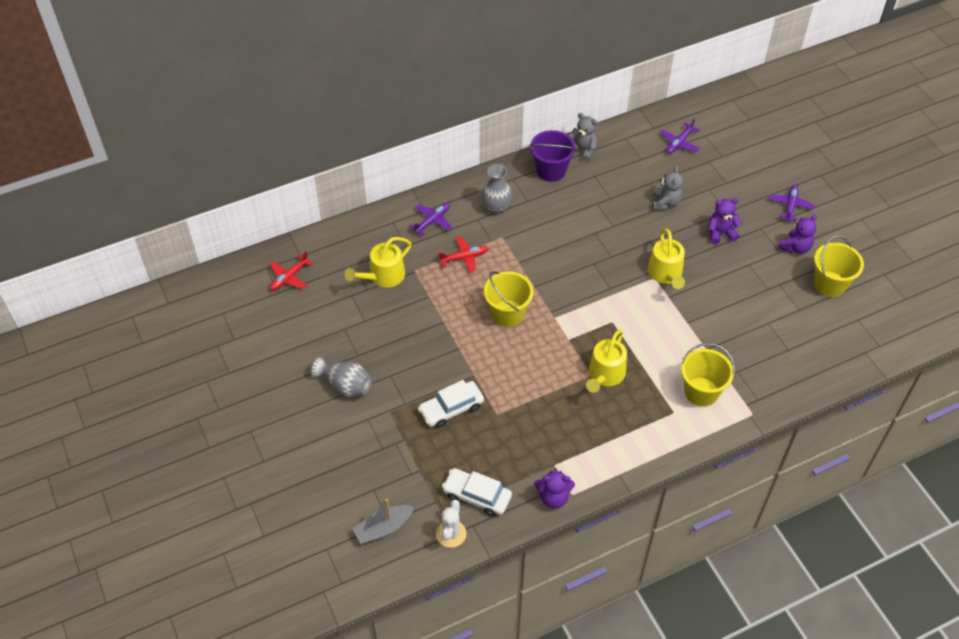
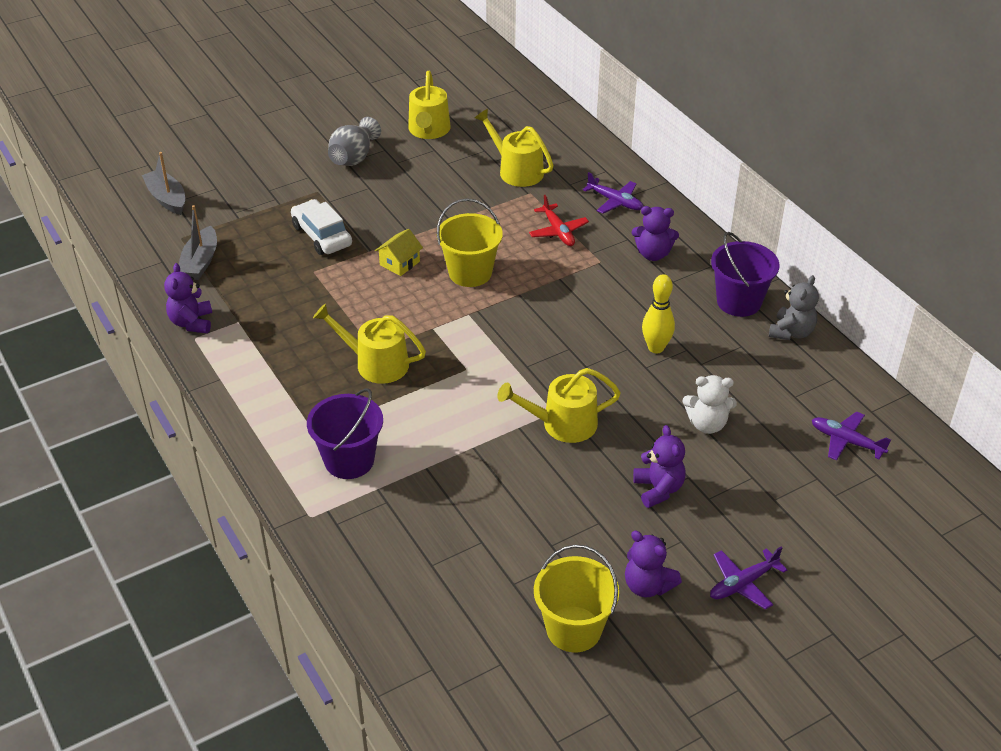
camera: 85 degrees right, 10 degrees down
(289, 277) = (504, 106): red plane -> none
(315, 331) = (429, 130): none -> yellow watering can
(451, 534) = (153, 246): white cactus -> none
(477, 496) = (200, 262): white car -> grey boat
(492, 357) = (399, 263): none -> yellow house
(496, 207) = (653, 254): grey vase -> purple teddy bear
(594, 218) = (656, 348): none -> yellow bowling pin
(665, 203) = (707, 424): grey teddy bear -> white teddy bear
(701, 392) = (349, 460): yellow bucket -> purple bucket
(790, 206) = (743, 583): purple plane -> purple plane turned 135 degrees clockwise

